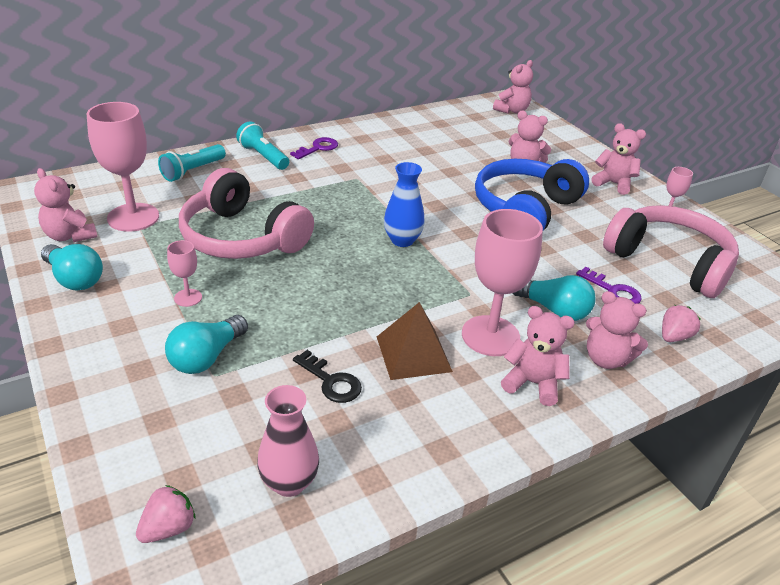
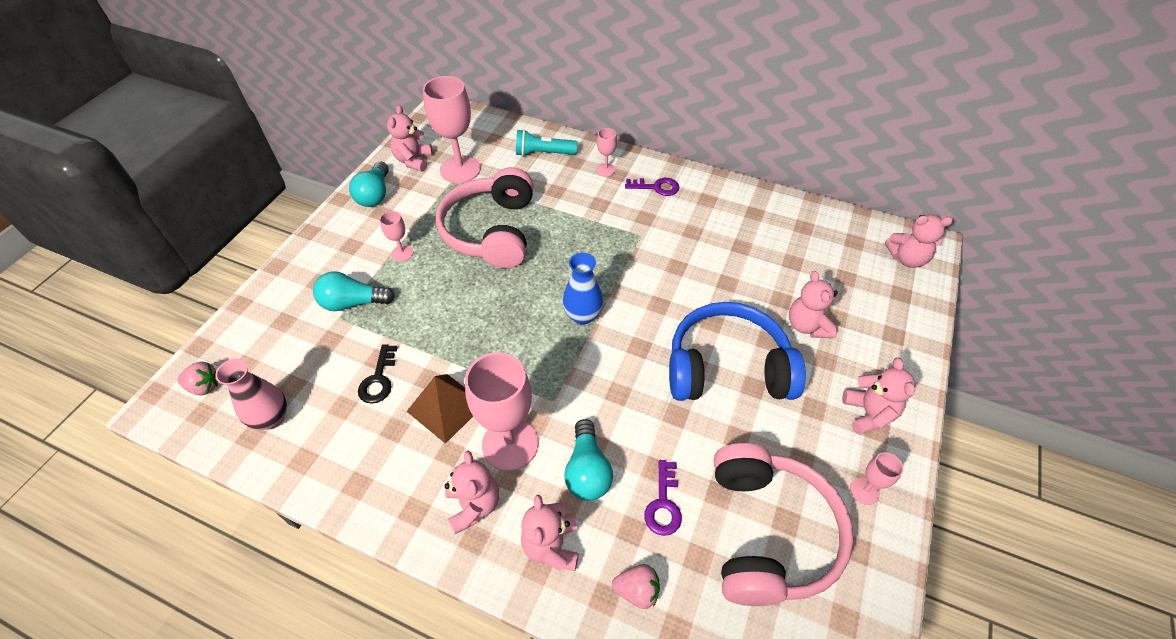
camera: 55 degrees right, 15 degrees up
(263, 156) = (606, 170): turquoise flashlight -> pink goblet

